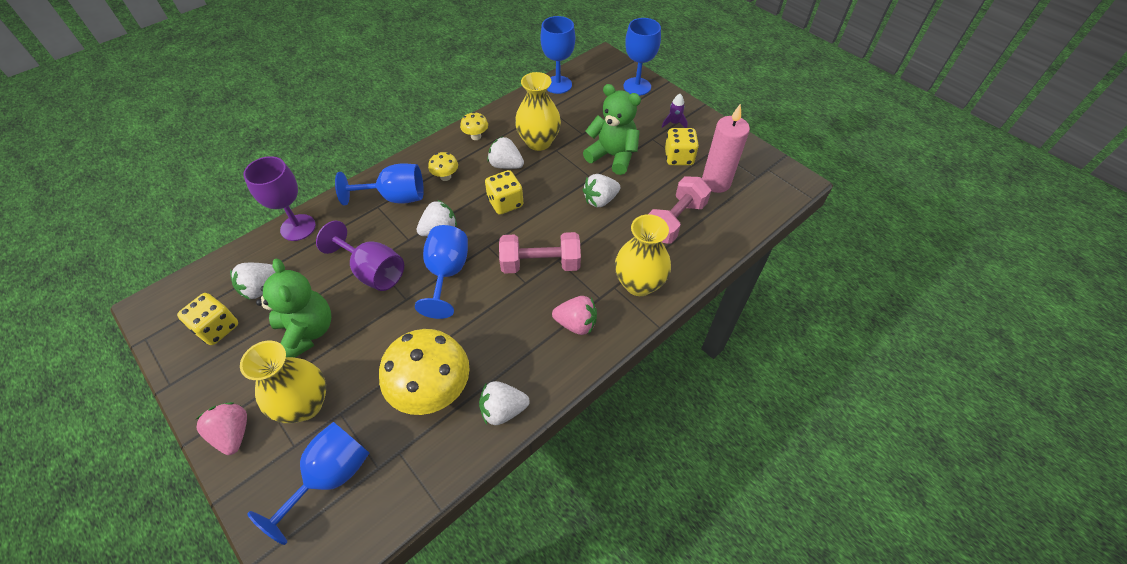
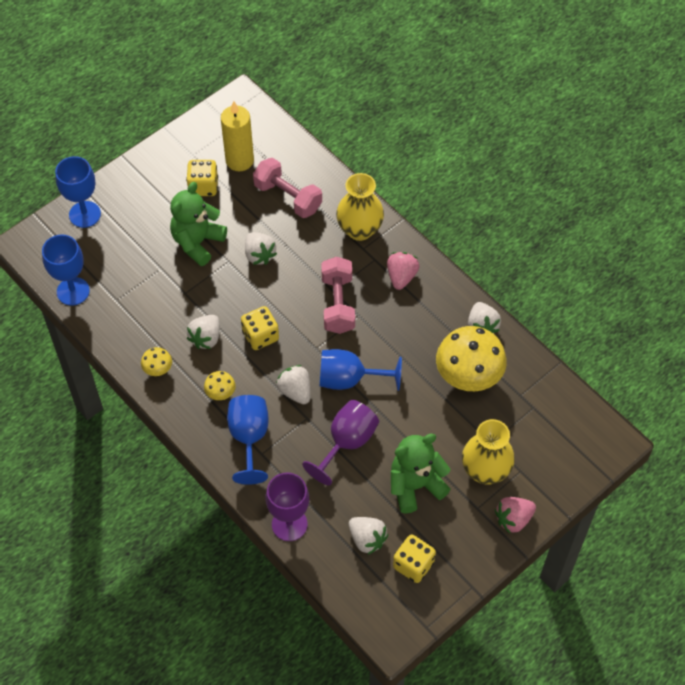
camera: 90 degrees left, 5 degrees up
(331, 476) = (542, 438): blue goblet -> none
(538, 142) = (171, 309): yellow vase -> none
(674, 123) = (150, 186): purple rocket -> none
(716, 182) = (239, 160): pink candle -> yellow candle

